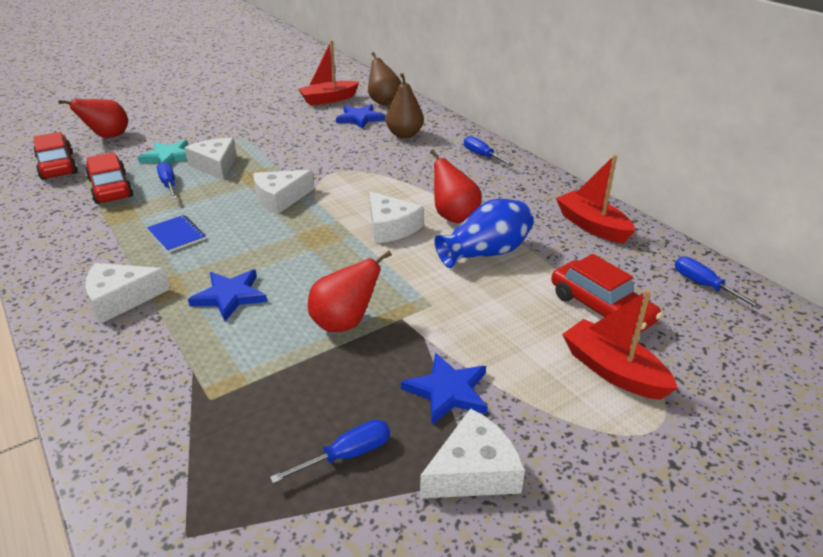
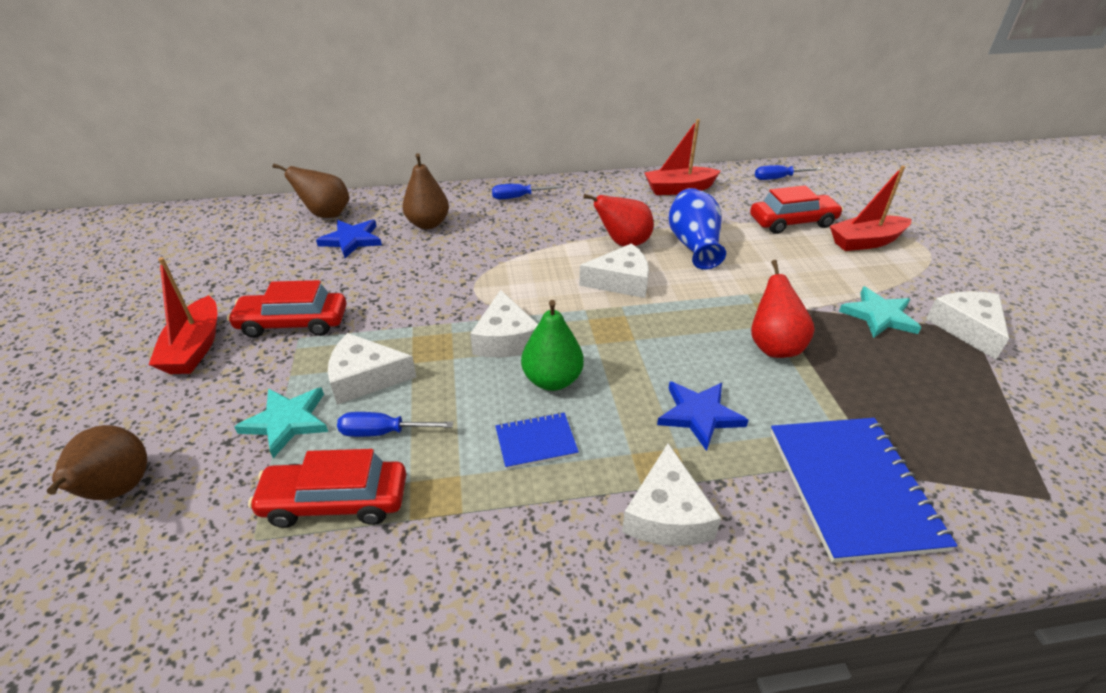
camera: 65 degrees left, 5 degrees up
(57, 166) = (170, 575): red car -> red car (293, 323)
(108, 136) = (117, 490): red pear -> brown pear
(167, 388) = (852, 488): none -> blue notebook
(243, 226) = (552, 380): none -> green pear
(328, 99) = (266, 248): red boat -> red boat (195, 347)
(346, 455) = (952, 385): blue screwdriver -> none
(448, 391) = (879, 316): blue star -> turquoise star

